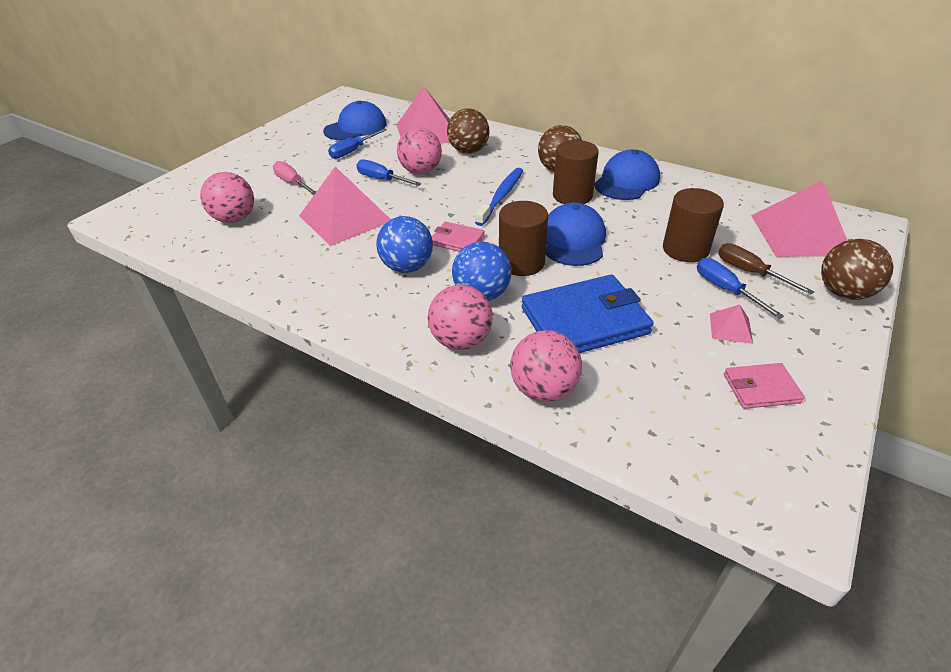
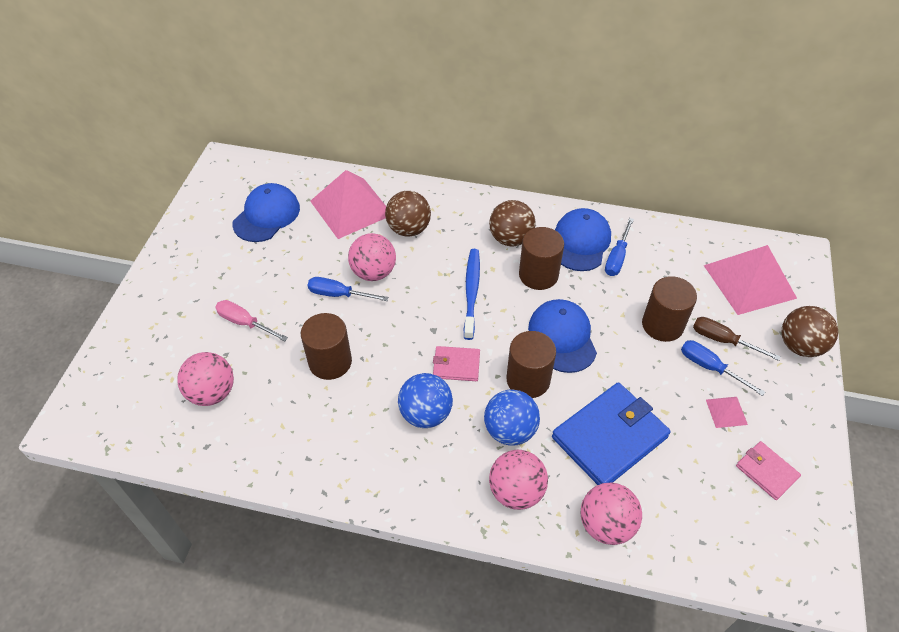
camera: 20 degrees left, 10 degrees up
(345, 218) = (330, 362): pink pyramid -> brown cylinder
(353, 151) = (284, 256): blue screwdriver -> blue screwdriver (617, 257)
(761, 388) = (766, 471): pink wallet -> pink wallet turned 75 degrees clockwise

